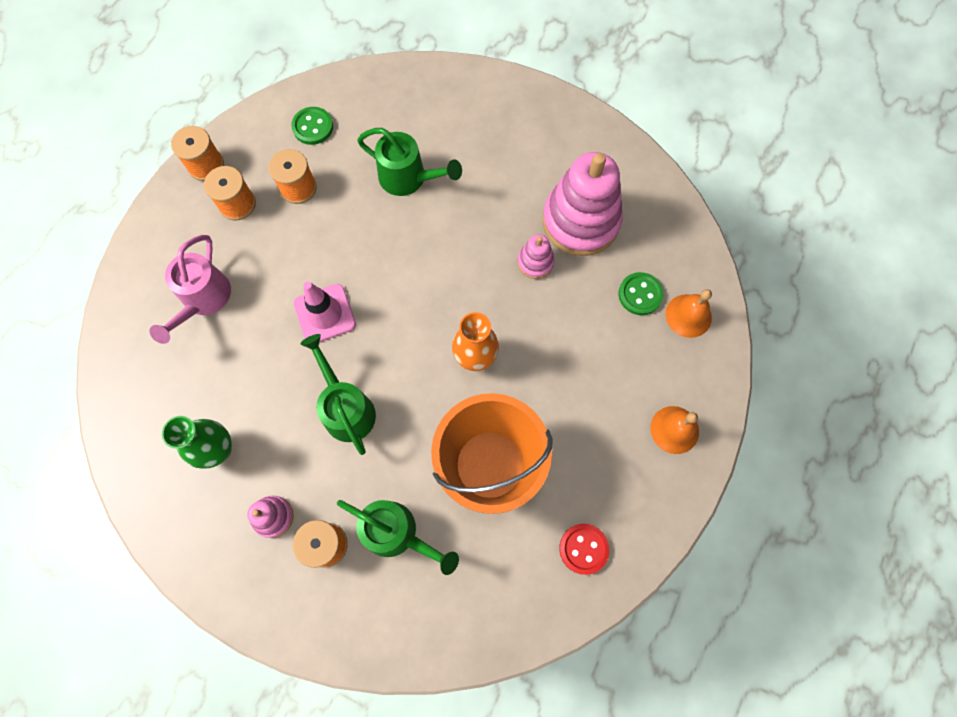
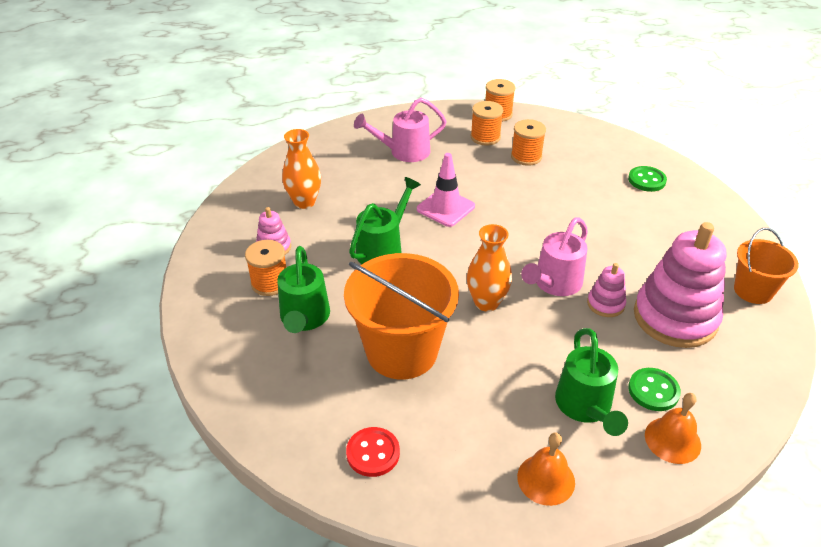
camera: 60 degrees right, 30 degrees down
(218, 450) = (304, 202): green vase -> orange vase
(313, 127) = (578, 144): green button -> green button (646, 180)
(408, 178) = (594, 203): green watering can -> green watering can (585, 407)
(487, 286) = (554, 284): none -> pink watering can
(588, 141) = (753, 290): none -> orange bucket

